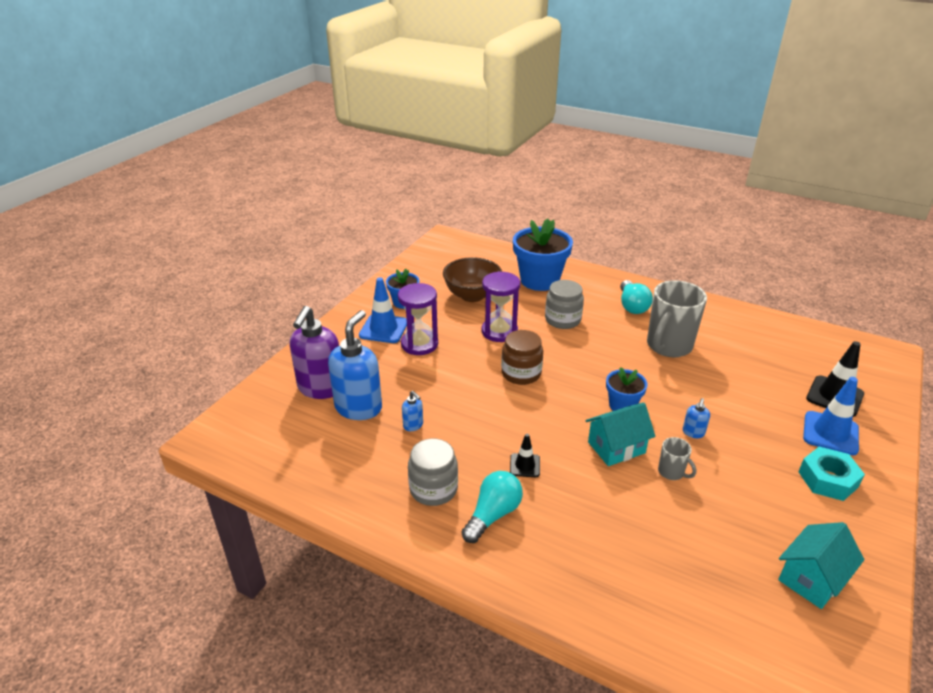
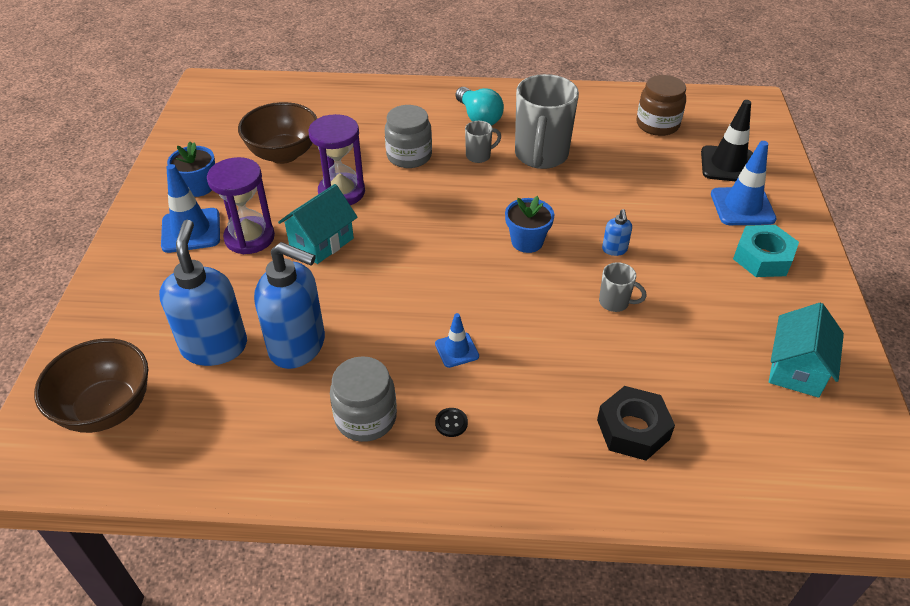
camera: 25 degrees left, 10 degrees up
(272, 424) = (107, 409): none -> brown bowl
(320, 388) = (148, 337): purple soap dispenser -> none
(413, 425) = (298, 346): blue soap dispenser -> blue soap dispenser, size x2.32
(493, 515) = (451, 423): turquoise light bulb -> black button
(521, 373) = (395, 238): brown jar -> brown jar (657, 125)
(525, 465) = (456, 350): black traffic cone -> blue traffic cone
(539, 280) = (356, 112): blue flower pot -> none
(616, 447) = (545, 294): turquoise house -> turquoise house (321, 242)
(617, 333) = (479, 156): none -> grey mug
(634, 572) = (633, 429): none -> black nut

